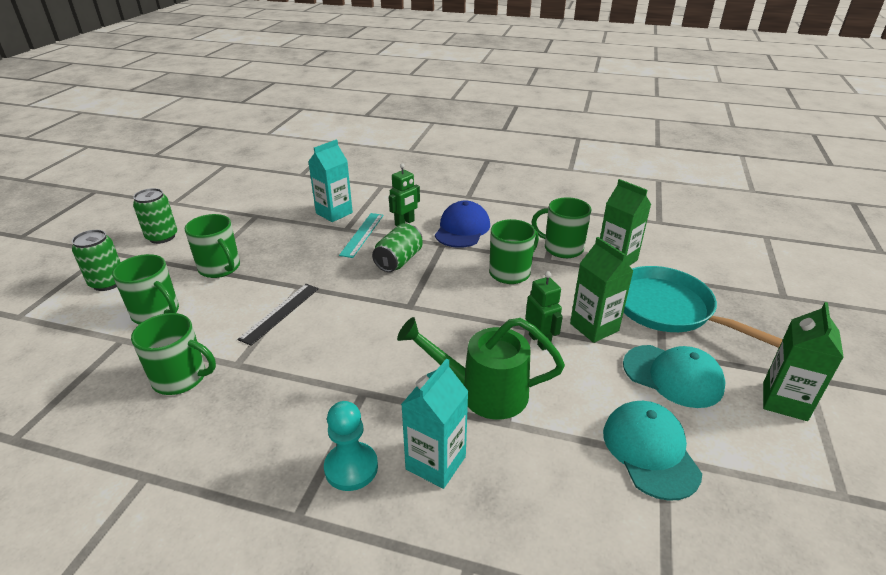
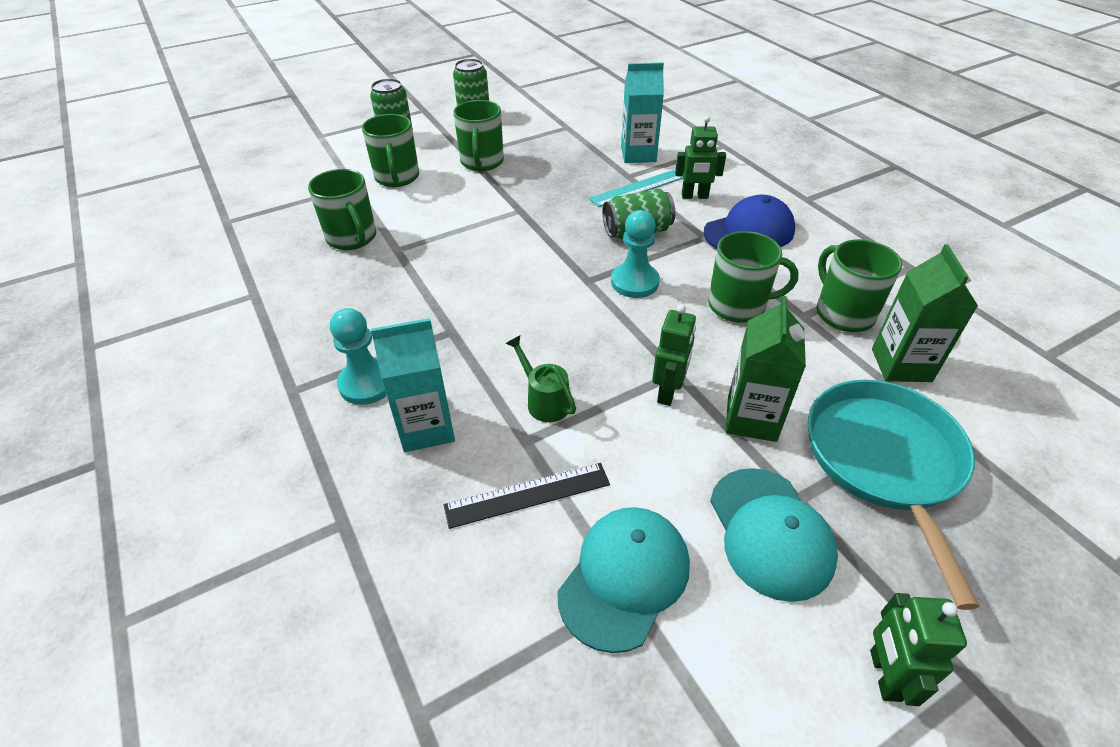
camera: 45 degrees right, 10 degrees up
(280, 313) = (477, 225): black ruler -> black ruler (527, 495)
(438, 291) = (634, 282): none -> turquoise pawn
(483, 392) = (544, 401): green watering can -> green watering can, size x0.53
(784, 401) = (884, 675): green carton -> green robot

